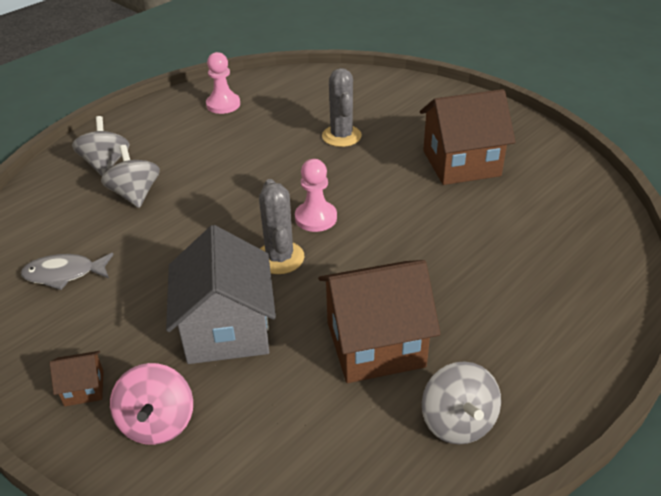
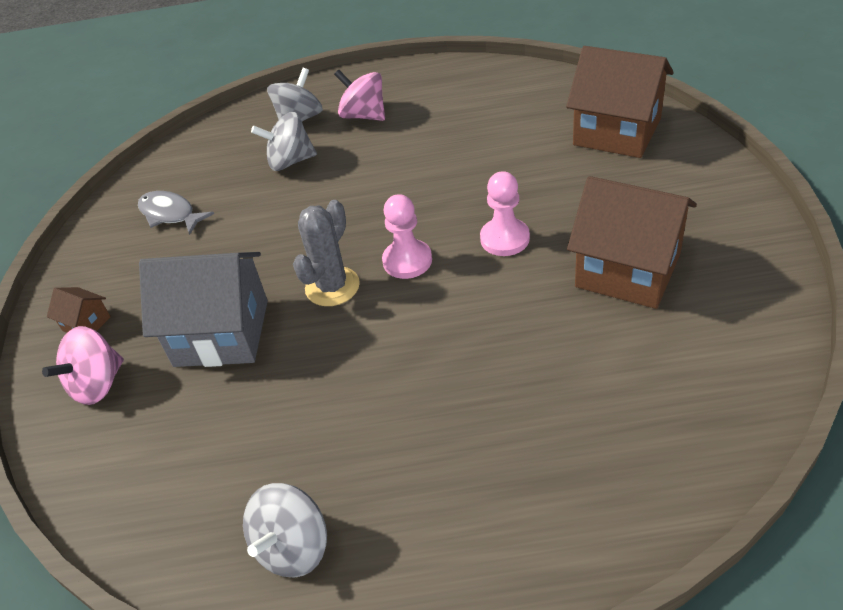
camera: 45 degrees right, 5 degrees up
(135, 194) = (290, 161): grey spinning top -> grey spinning top turned 120 degrees counterclockwise
(162, 143) = (364, 115): none -> pink spinning top
(223, 105) = (460, 92): pink pawn -> pink pawn (504, 239)
(227, 329) = (221, 333): grey house -> grey house turned 60 degrees clockwise
(341, 136) = (534, 177): grey cactus -> none
(375, 344) = (313, 423): brown house -> brown house (617, 132)

